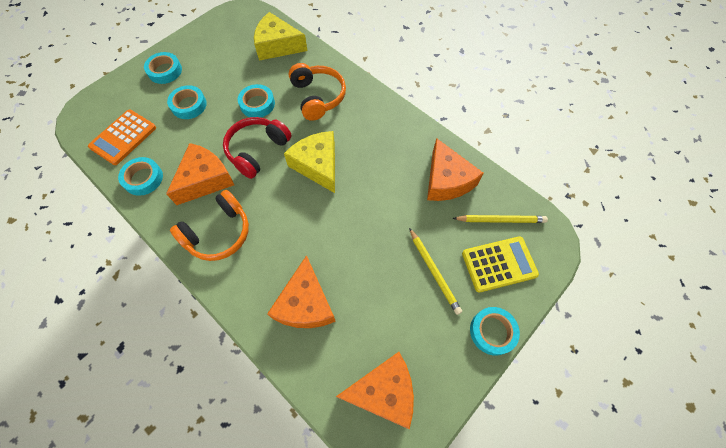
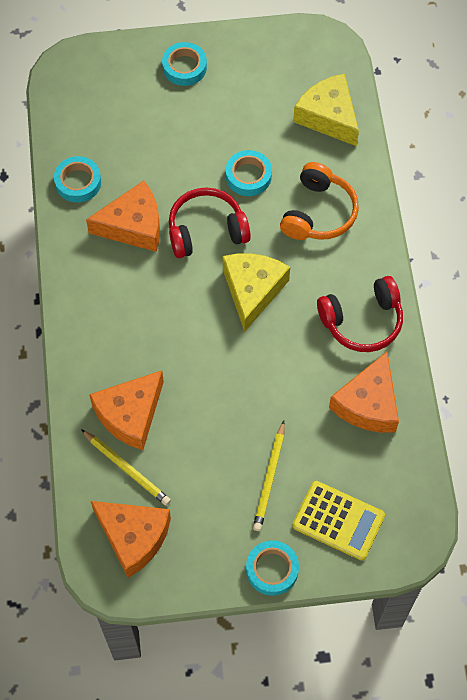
camera: 40 degrees right, 0 degrees up
(123, 137) = (90, 122): orange calculator -> none
(189, 105) = (178, 128): turquoise tape -> none
(218, 233) = (105, 290): orange headphones -> none
(398, 137) = (362, 321): none -> red headphones
(500, 220) = (383, 483): yellow pencil -> yellow pencil (126, 468)

